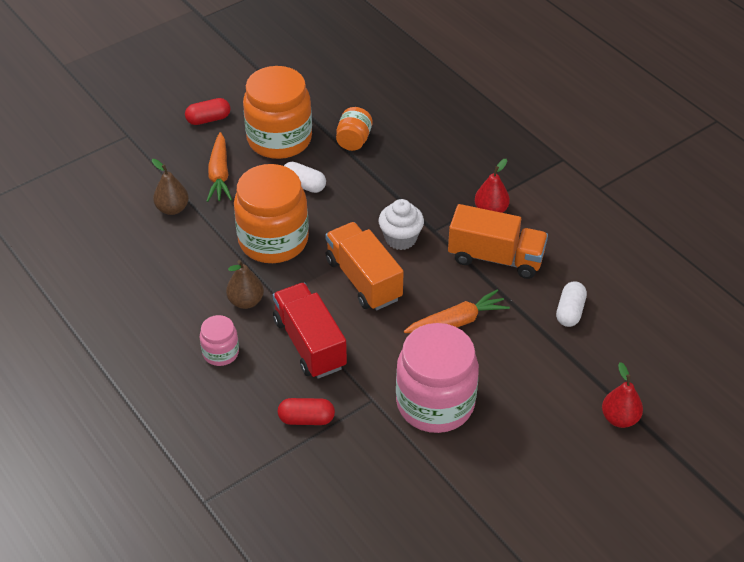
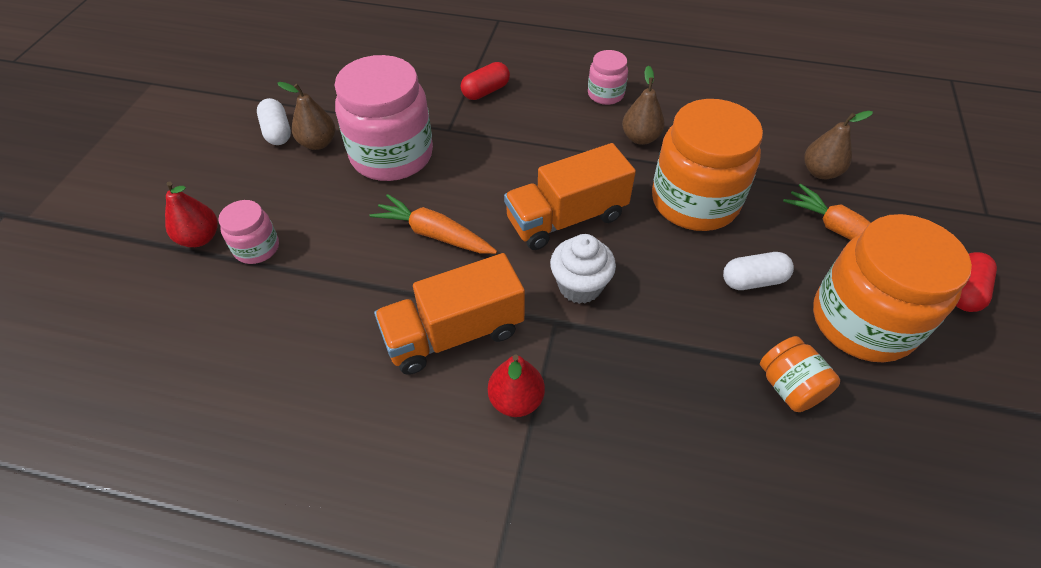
camera: 140 degrees right, 5 degrees up
(310, 344) = (546, 138): red truck -> none
(363, 279) = (566, 218): orange truck -> orange truck turned 135 degrees clockwise
(457, 321) = (434, 234): orange carrot -> orange carrot turned 90 degrees clockwise
(483, 454) = (318, 143): none -> brown pear
(570, 311) = (317, 320): white capsule -> white capsule (277, 132)
(582, 385) = (257, 248): none -> pink jar

